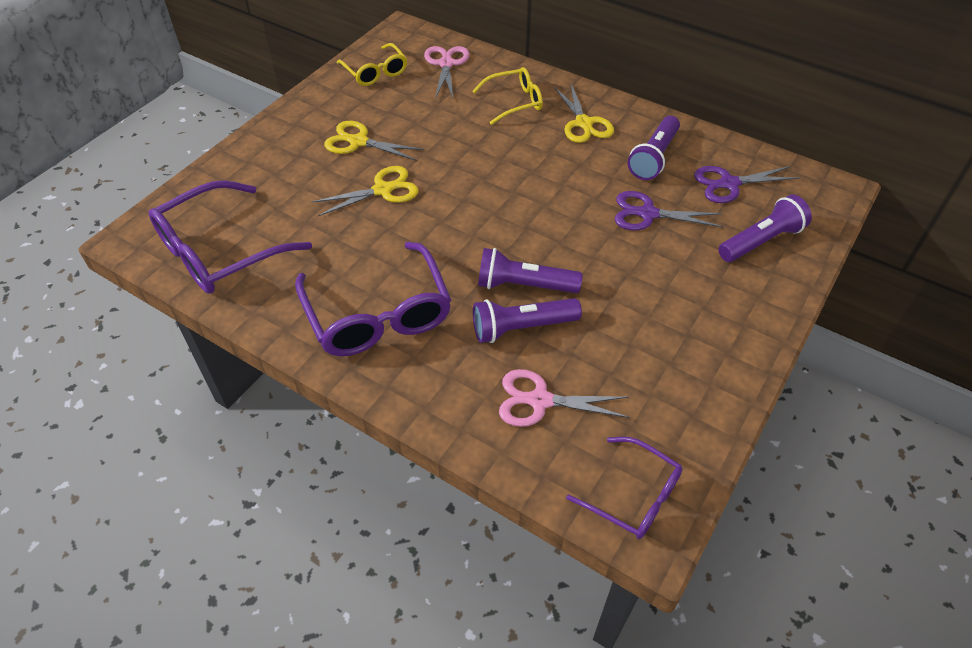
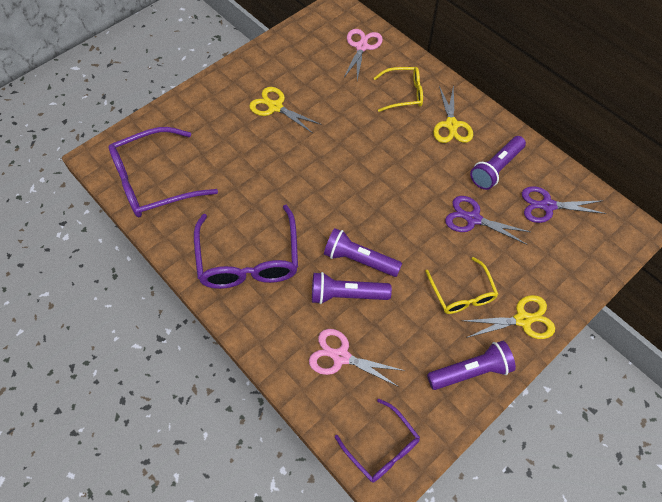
camera: 15 degrees right, 10 degrees up
(375, 72) = (305, 44): yellow glasses -> yellow glasses (462, 293)
(383, 190) = (281, 154): yellow scissors -> yellow scissors (523, 319)
(761, 241) = (553, 263): purple flashlight -> purple flashlight (471, 371)

